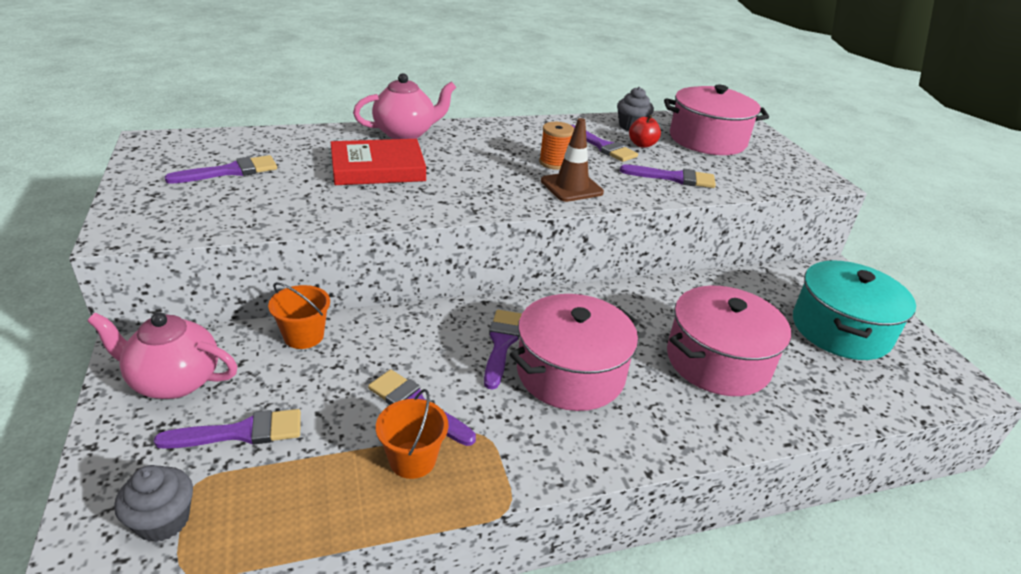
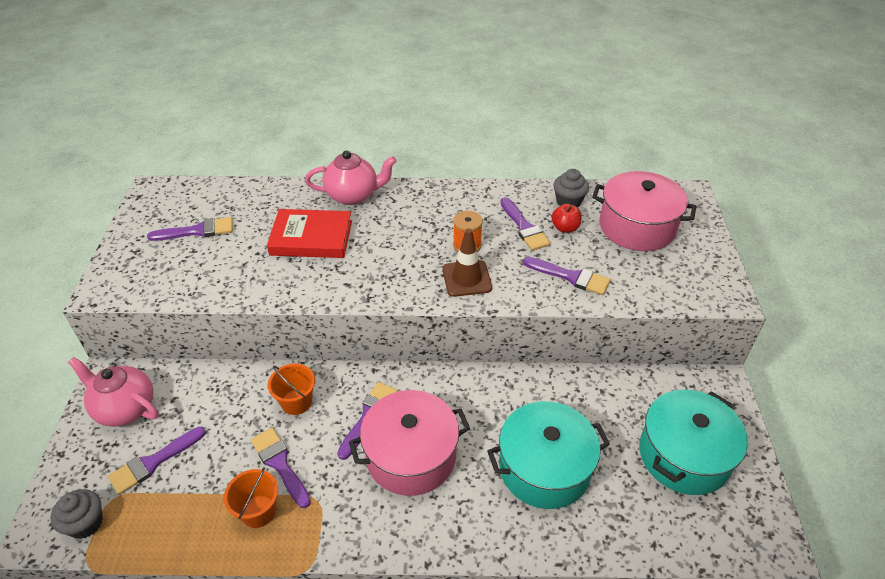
camera: 20 degrees right, 10 degrees up
(241, 432) = (153, 462): purple brush -> purple brush turned 135 degrees clockwise
(304, 336) = (224, 382): orange bucket -> orange bucket (296, 402)
(718, 361) = (544, 468): pink pot -> turquoise pot

